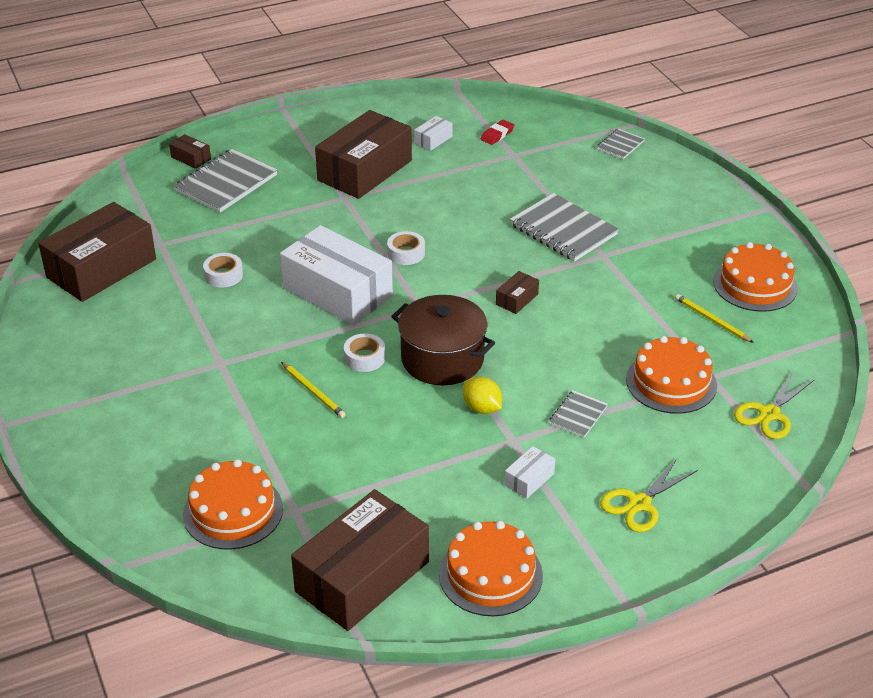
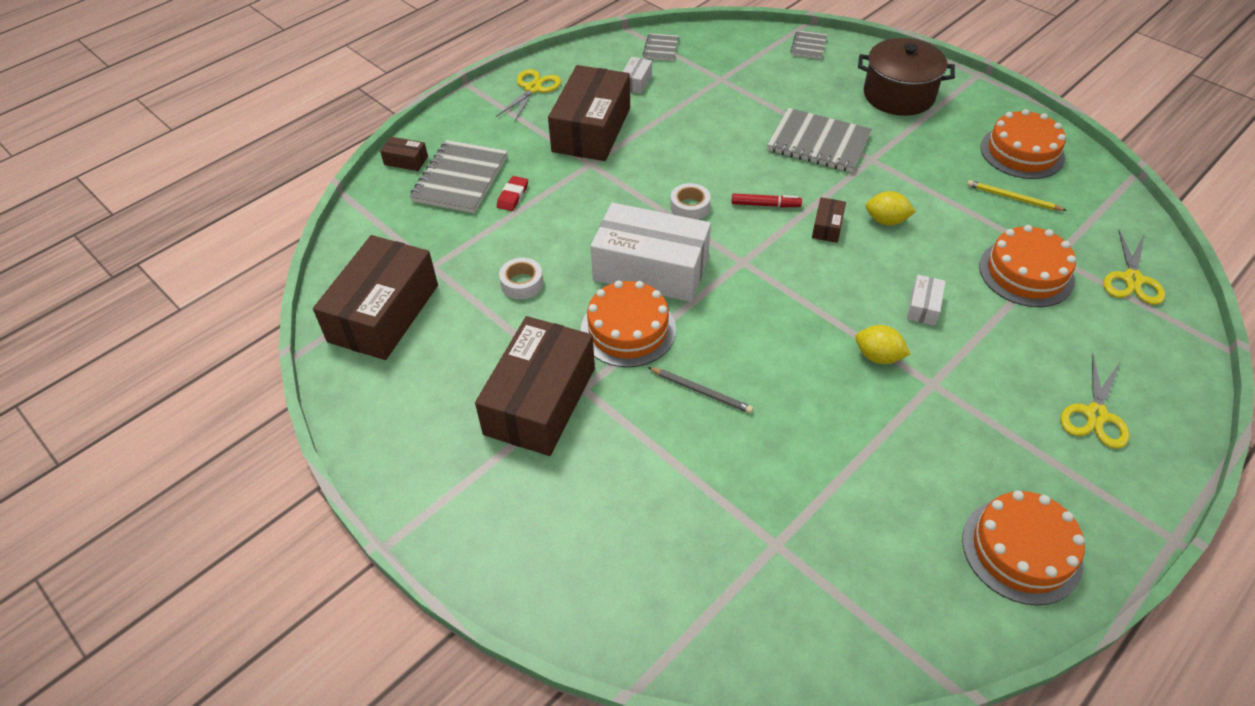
camera: 20 degrees left, 10 degrees up
(233, 511) = (712, 569): orange cake -> orange cake (628, 329)
(313, 392) = (701, 391): yellow pencil -> grey pencil
(337, 125) = (533, 88): none -> yellow scissors
(362, 576) = (899, 602): brown box -> brown box (540, 400)
(364, 358) = (727, 335): white tape -> none
(442, 359) = (803, 313): brown pot -> brown pot (898, 95)
(474, 268) = (765, 205): none -> red marker
(497, 135) = (692, 62): red eraser -> red eraser (513, 196)
(529, 479) = (978, 423): white box -> white box (923, 306)
(575, 308) = (886, 221): none -> yellow lemon
(578, 415) = (971, 335): grey notebook -> grey notebook (661, 48)

